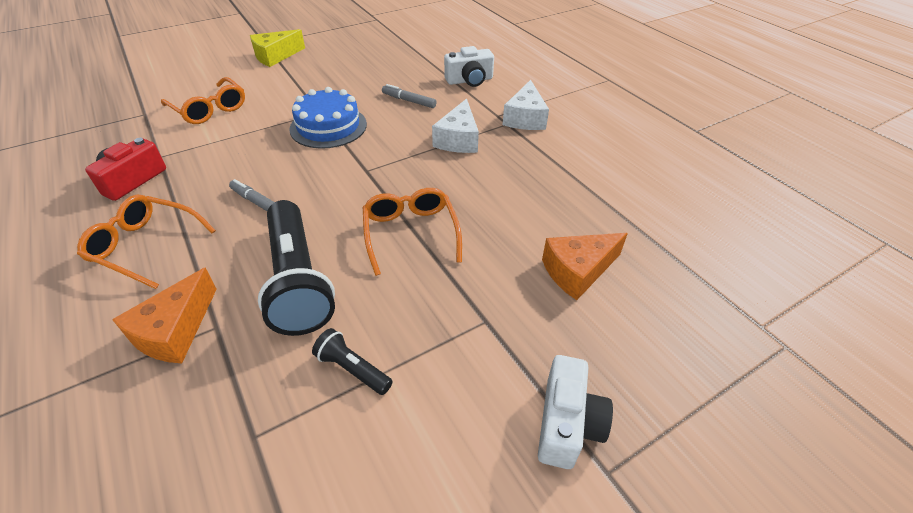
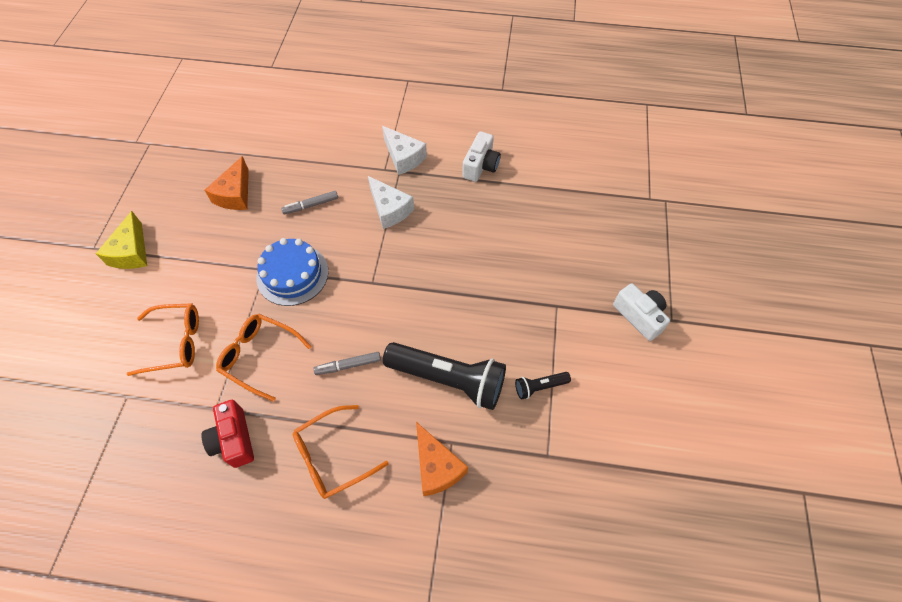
camera: 50 degrees left, 15 degrees up
(410, 233) = (459, 296): orange glasses -> orange glasses (259, 356)
(469, 80) = (324, 152): white camera -> white camera (481, 166)
(578, 271) = (558, 240): orange cheese -> orange cheese (235, 194)

